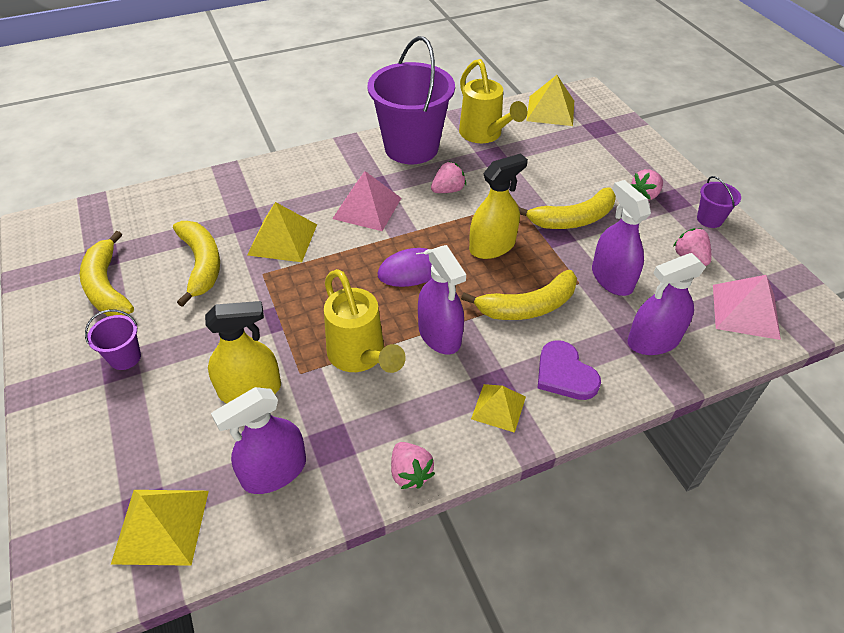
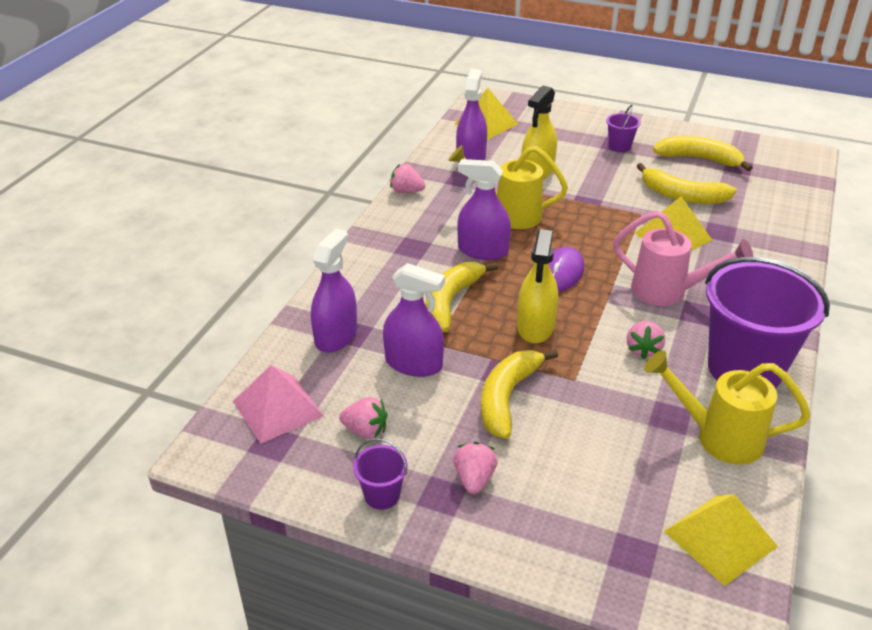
camera: 135 degrees right, 10 degrees down
(367, 208) = (668, 292): pink pyramid -> pink watering can
(498, 407) = (396, 239): yellow pyramid -> none
(565, 374) = (377, 278): purple heart -> none

